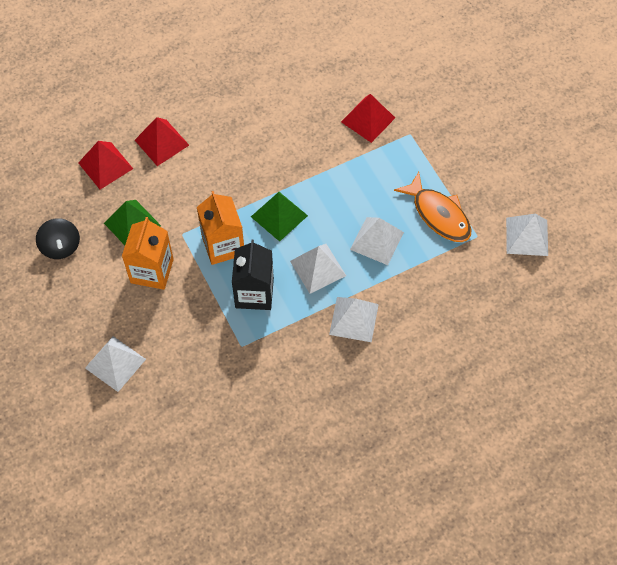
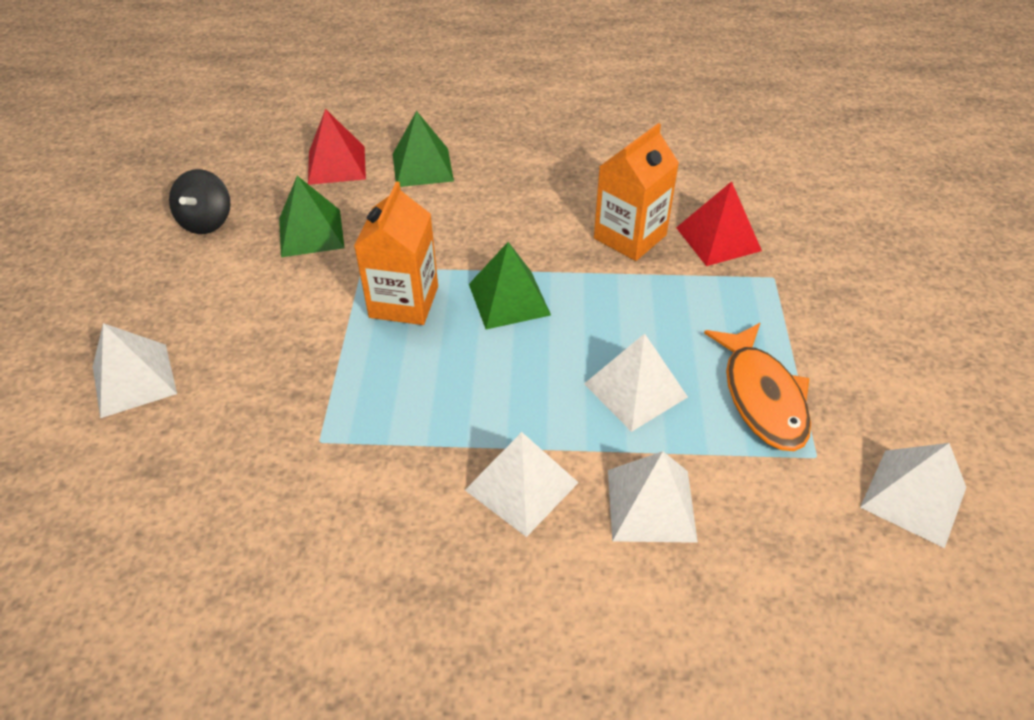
camera: 30 degrees right, 15 degrees down
(152, 271) = (286, 292): orange carton -> orange carton (630, 237)
(161, 142) = (422, 167): red pyramid -> green pyramid
(254, 293) = (397, 378): black carton -> none
(318, 268) = (516, 387): white pyramid -> white pyramid (651, 505)

